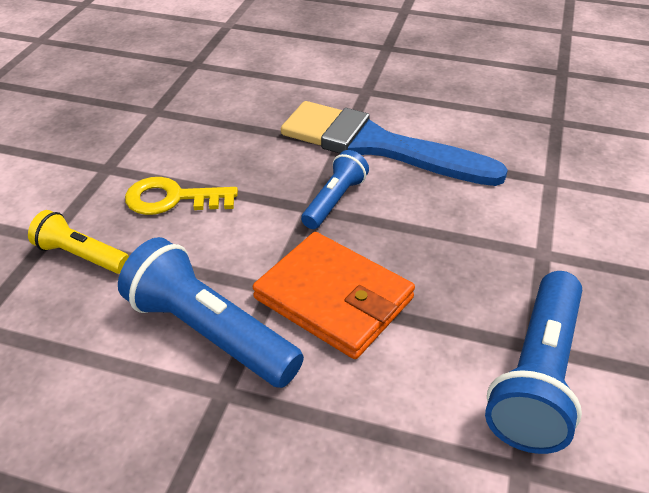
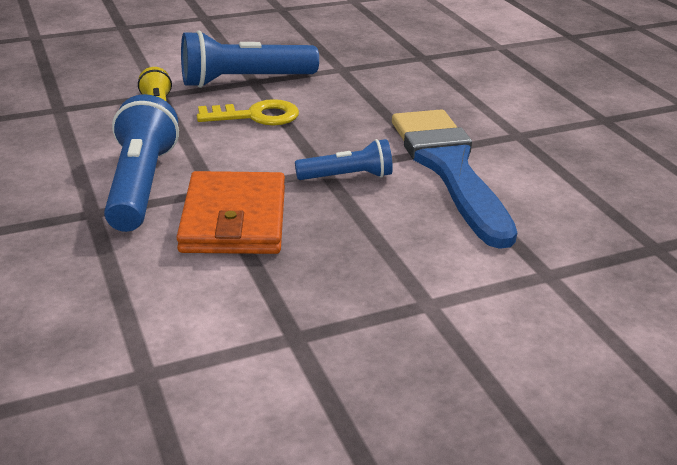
camera: 50 degrees right, 10 degrees down
(173, 199) = (256, 116): yellow key -> yellow key turned 120 degrees clockwise
(536, 377) = (259, 350): blue flashlight -> blue flashlight (244, 81)

